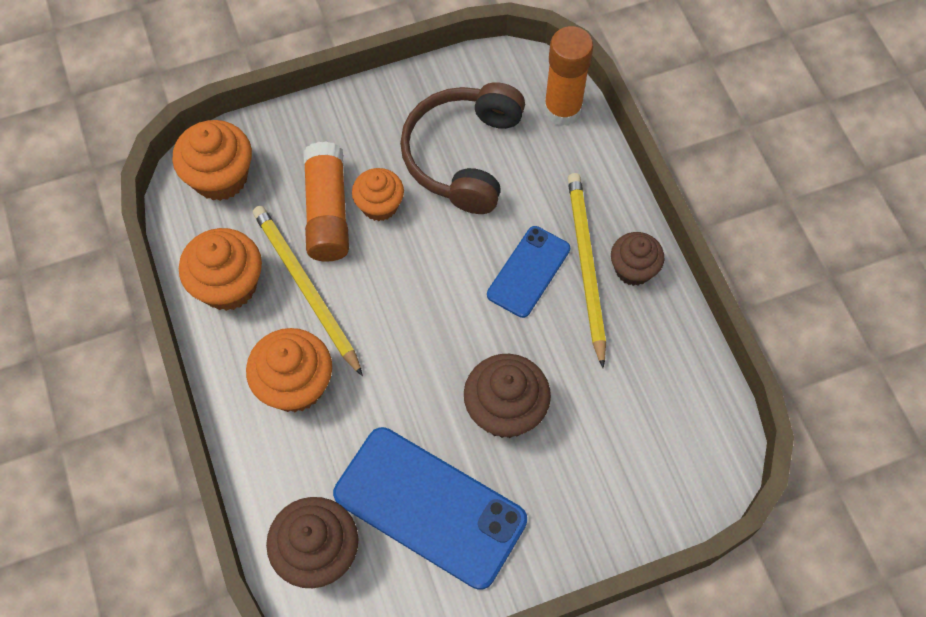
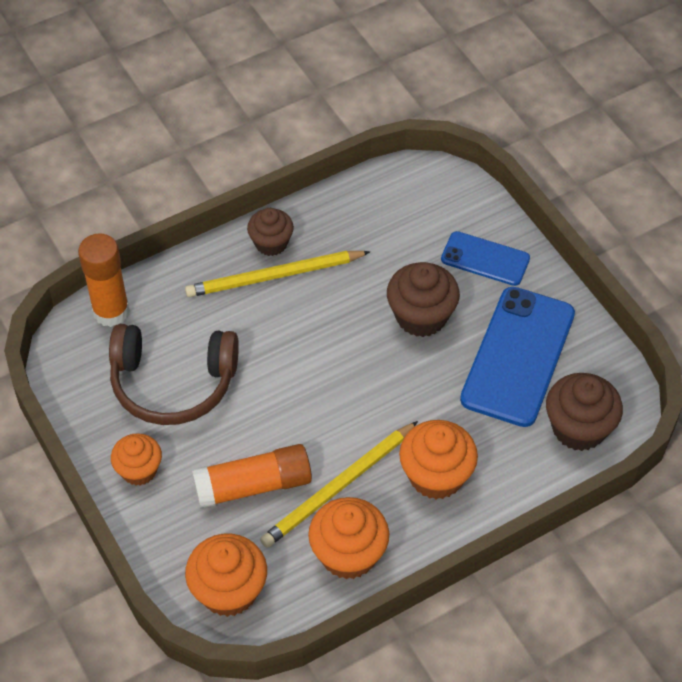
camera: 100 degrees left, 10 degrees down
(379, 205) = (239, 443): orange cupcake -> orange cupcake (139, 470)
(528, 272) = (287, 316): blue phone -> blue phone (485, 259)

